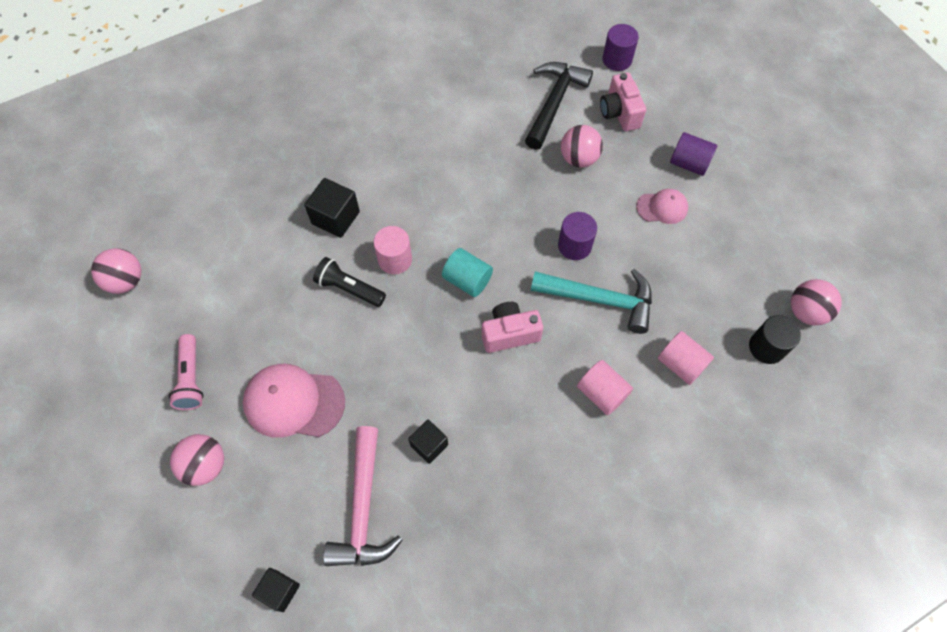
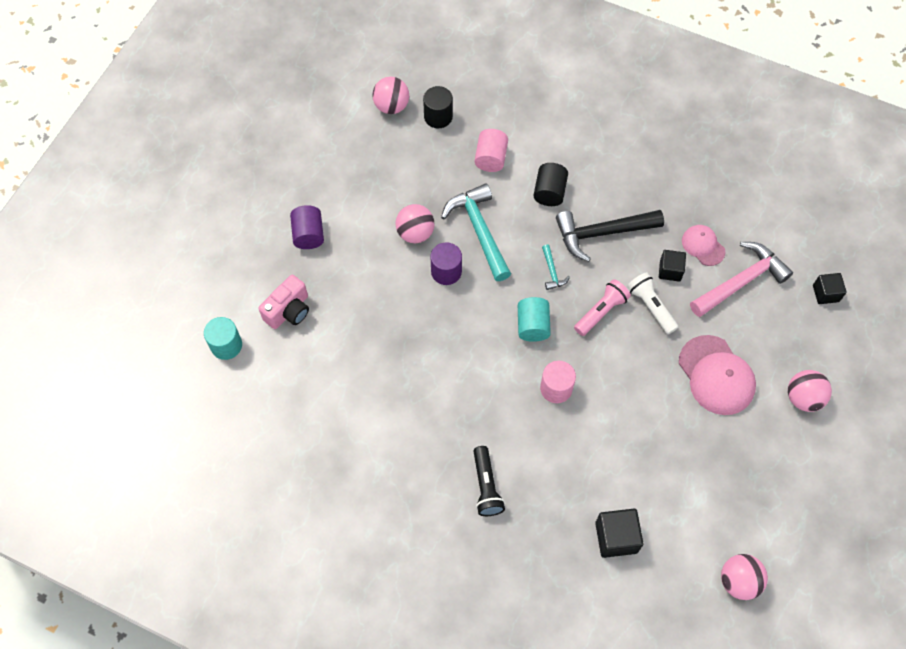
camera: 125 degrees left, 0 degrees up
(191, 378) = (761, 460): pink flashlight -> pink flashlight (601, 312)
(335, 218) = (555, 461): black cube -> black cube (616, 537)
(349, 288) = (605, 403): black flashlight -> black flashlight (486, 486)
(406, 396) = (651, 306): none -> white flashlight
(509, 333) = (552, 272): pink camera -> turquoise hammer
(554, 103) = (313, 367): black hammer -> black hammer (602, 233)
(578, 159) = (360, 314): pink ball -> pink ball (415, 233)
(601, 393) = (549, 192): pink cylinder -> black cylinder
(617, 60) = (226, 345): purple cylinder -> turquoise cylinder
(662, 207) = (366, 232): pink cap -> pink cap (703, 246)

